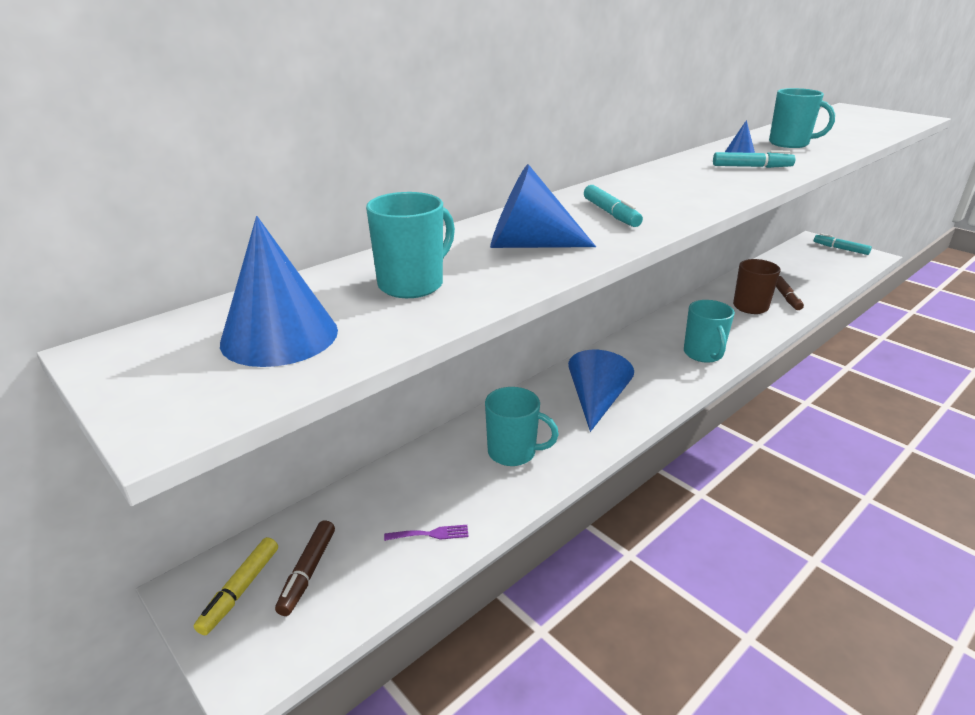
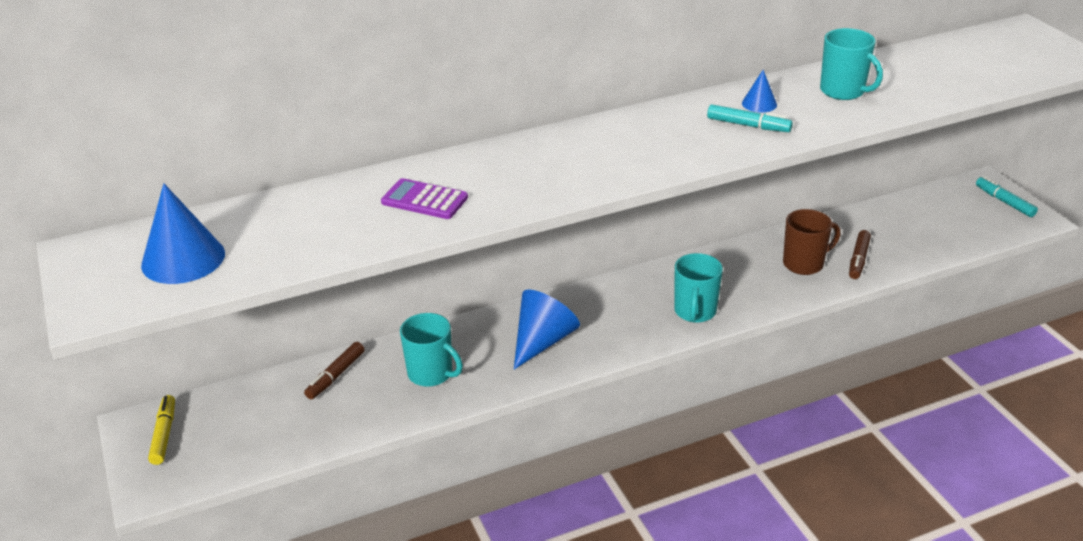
camera: 20 degrees right, 5 degrees up
(240, 590) = (164, 434): yellow marker -> yellow marker turned 135 degrees clockwise
(307, 572) = (216, 433): brown marker -> brown marker (335, 376)
(412, 284) = (302, 227): turquoise mug -> none
(431, 534) = (320, 427): purple fork -> none
(528, 245) = (424, 200): blue cone -> purple calculator
(610, 214) = (531, 173): turquoise marker -> none

